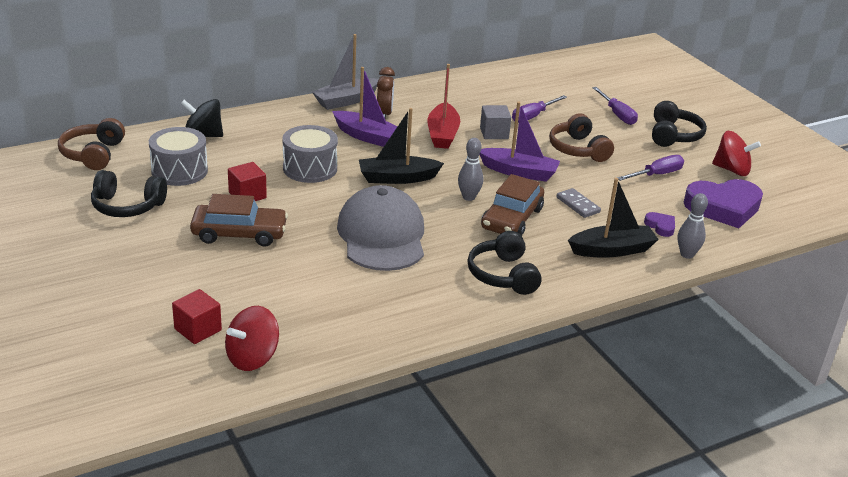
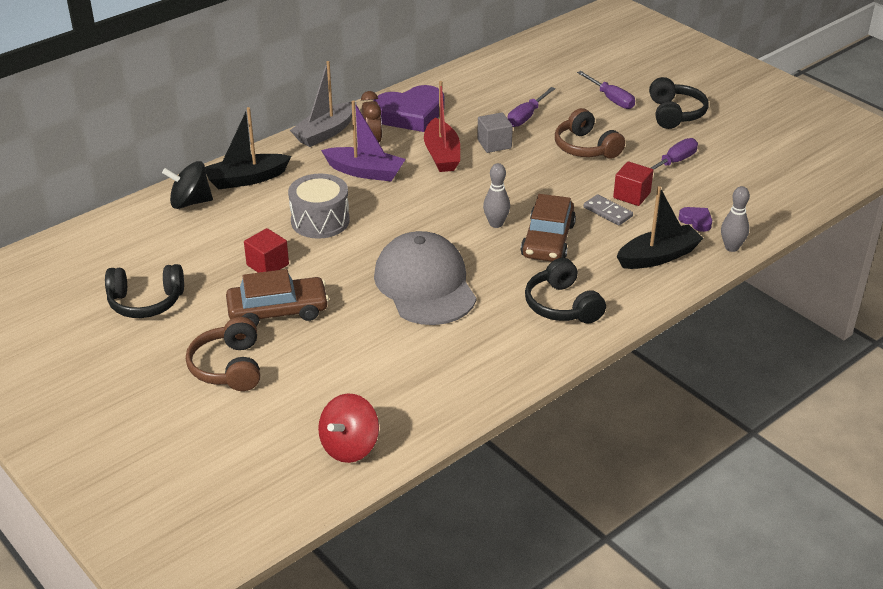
camera: 10 degrees left, 5 degrees up
(93, 154) = (81, 247): brown headphones -> brown headphones (229, 367)
(179, 171) = (183, 250): grey drum -> none
(198, 329) = (281, 427): red cube -> red cube (631, 195)
(397, 178) = (415, 215): black boat -> black boat (246, 179)
(519, 172) = (536, 185): purple boat -> none
(723, 207) = (750, 188): purple heart -> purple heart (410, 114)
(732, 170) = (744, 143): red spinning top -> none

